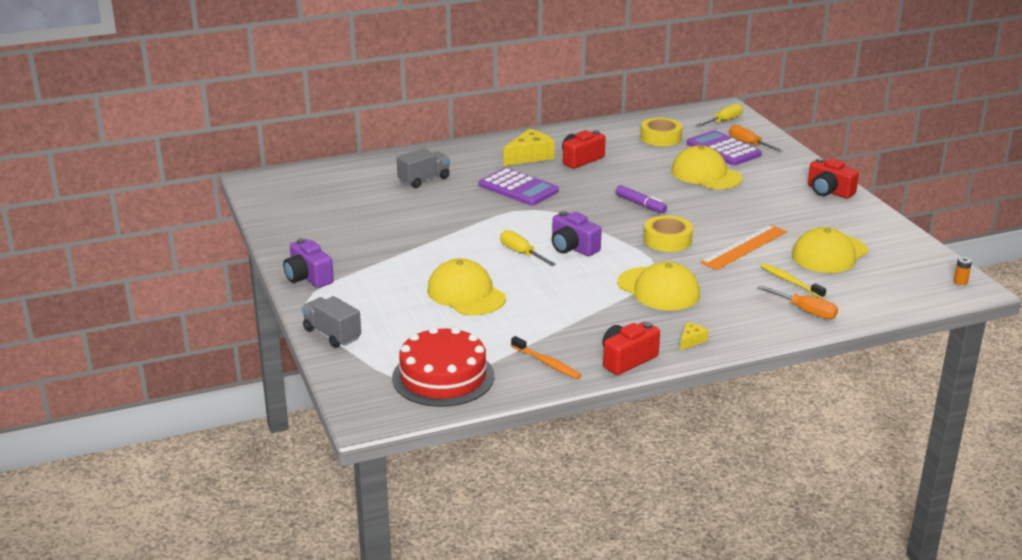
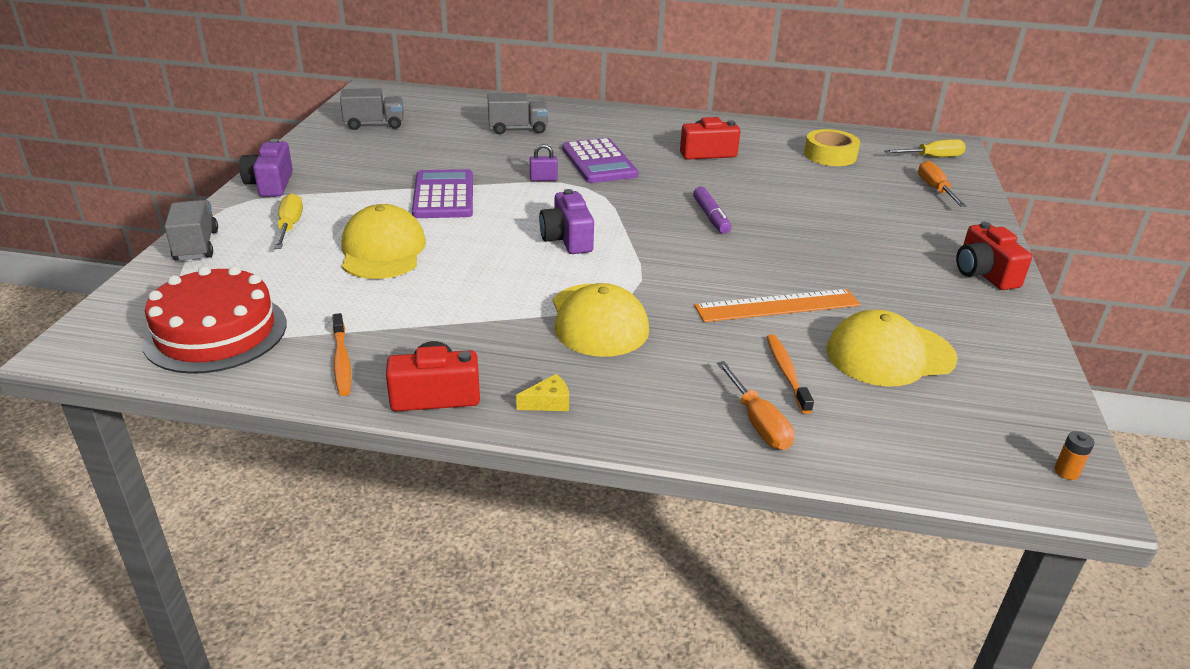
camera: 30 degrees right, 5 degrees up
(307, 208) = (374, 124): none -> grey truck
(498, 212) = (543, 179): none -> purple padlock
(521, 253) = (504, 227): yellow screwdriver -> yellow screwdriver (290, 226)
(530, 156) = (656, 136): yellow cheese -> none
(667, 240) = (689, 266): yellow tape -> none
(706, 174) = (835, 207): yellow cap -> none
(723, 149) = (893, 186): purple calculator -> purple calculator (443, 195)
(790, 281) = (786, 373): yellow toothbrush -> orange toothbrush

